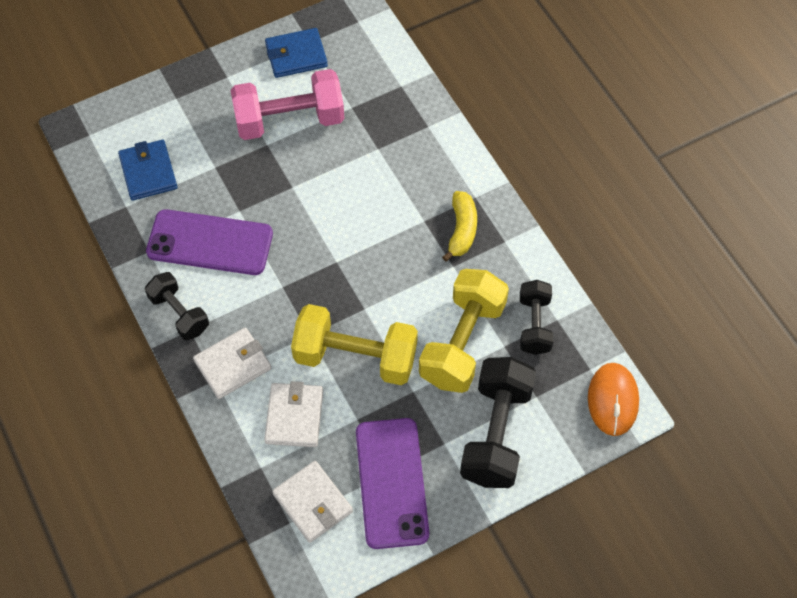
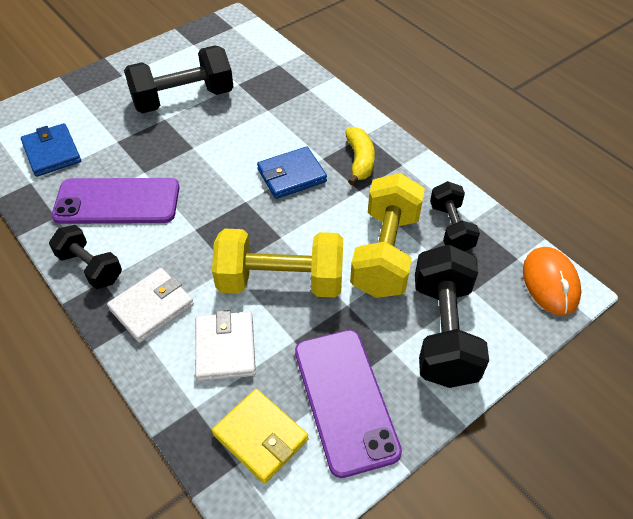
camera: 10 degrees left, 10 degrees down
(289, 120) = (183, 99): pink dumbbell -> black dumbbell
(296, 55) = (182, 54): blue wallet -> blue wallet (291, 175)
(313, 503) = (260, 437): white wallet -> yellow wallet

